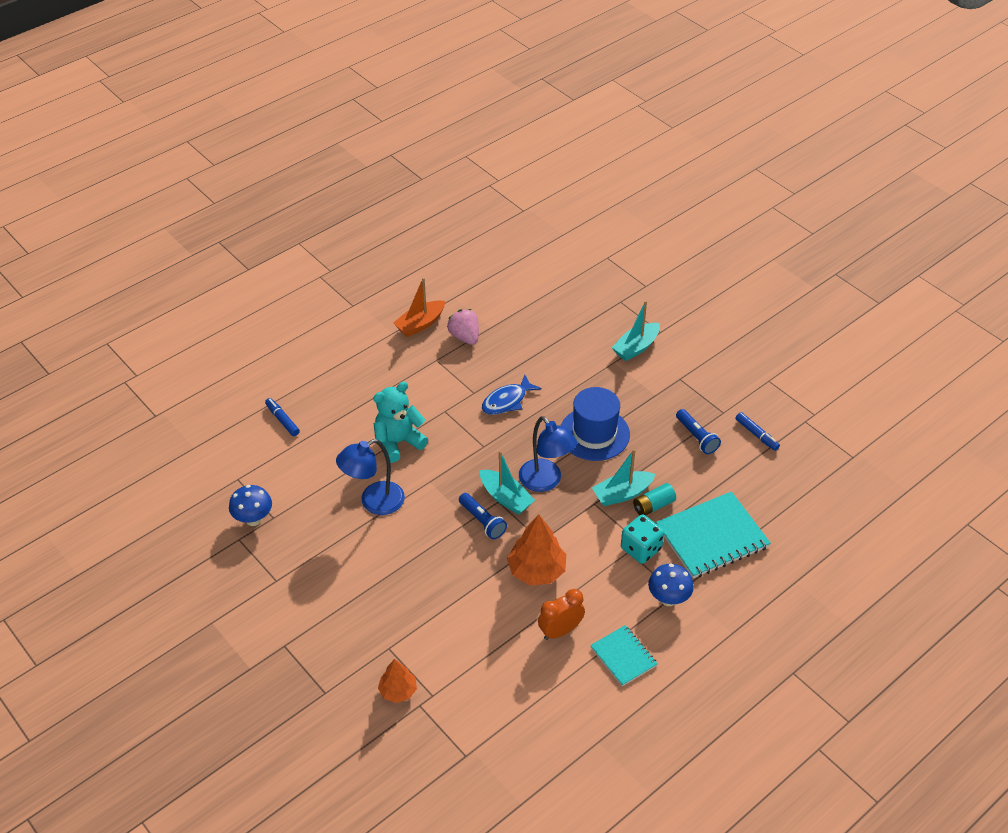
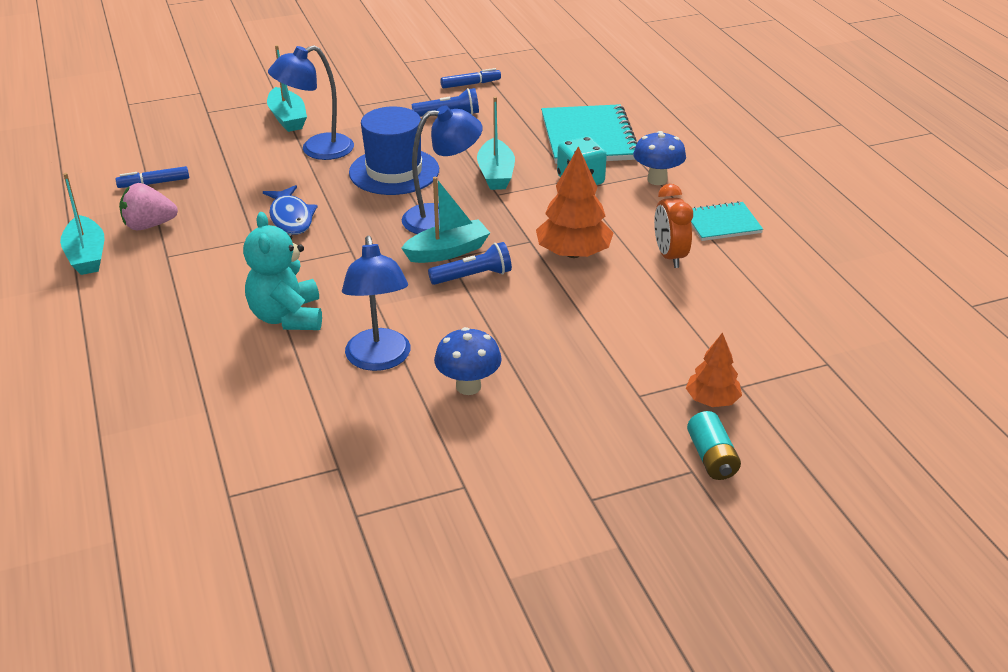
camera: 70 degrees left, 10 degrees down
(253, 519) = (327, 491): blue mushroom -> blue mushroom (468, 386)
(282, 420) = (146, 422): blue marker -> blue marker (154, 183)
(420, 324) = (87, 255): orange boat -> turquoise boat
(600, 381) = (317, 150): none -> blue lamp
(653, 506) = (525, 160): turquoise battery -> turquoise battery (711, 457)

